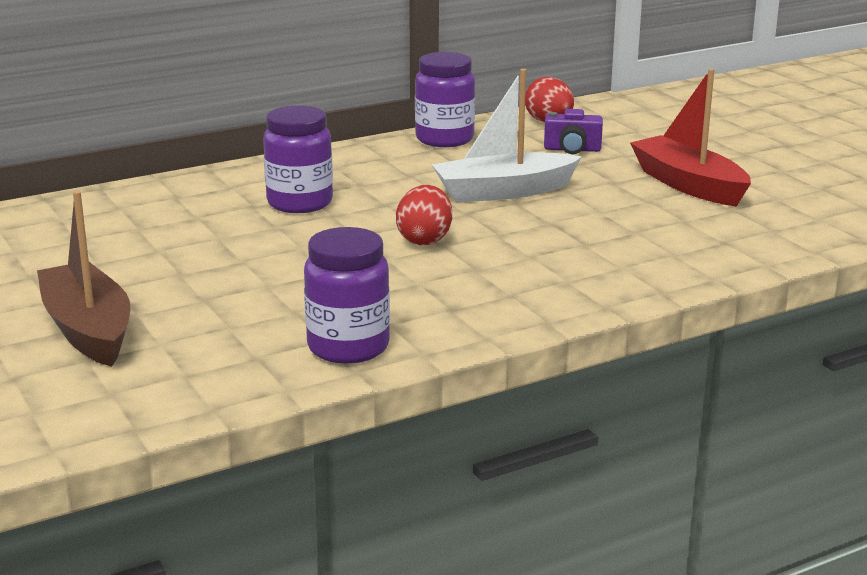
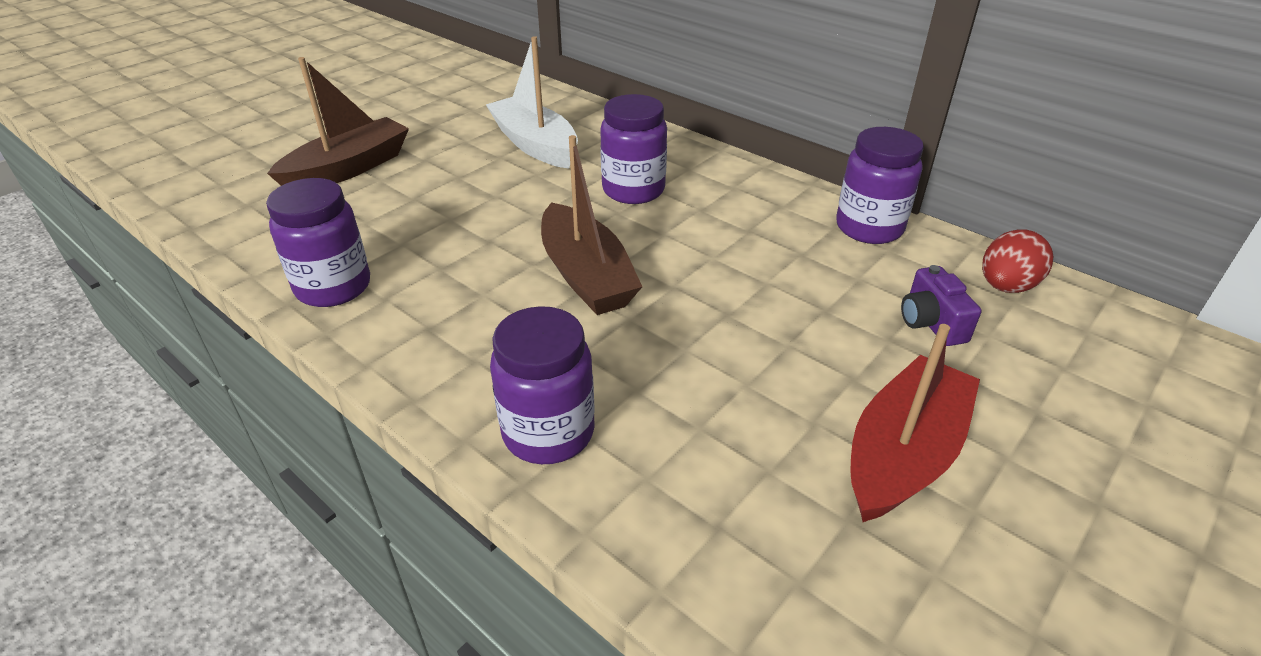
camera: 70 degrees right, 15 degrees up
(424, 240) = (586, 275): red egg -> brown boat
(504, 192) = (750, 298): white boat -> white boat (535, 145)
(614, 277) = (548, 432): none -> purple jar

